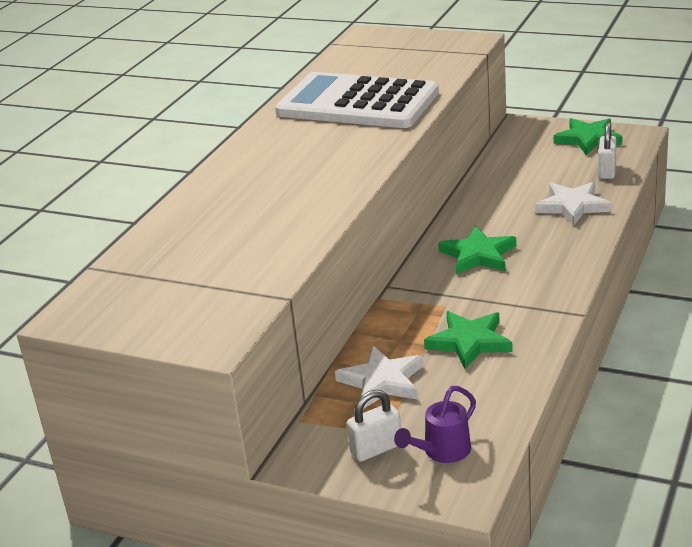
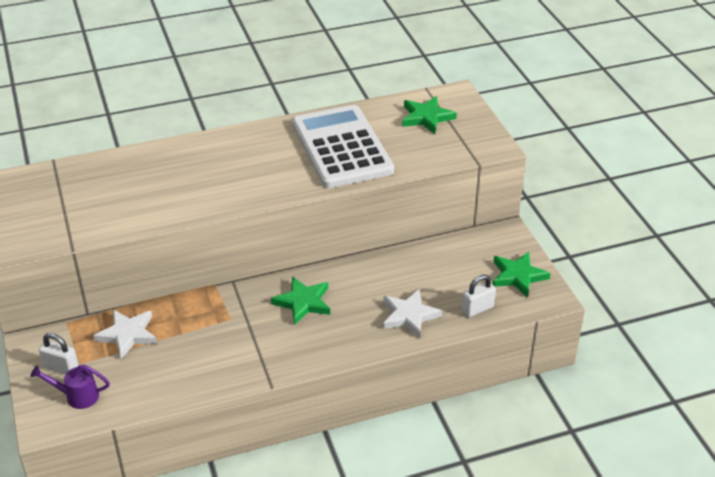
camera: 45 degrees right, 10 degrees up
(469, 342) = (197, 350): green star -> green star (426, 117)

